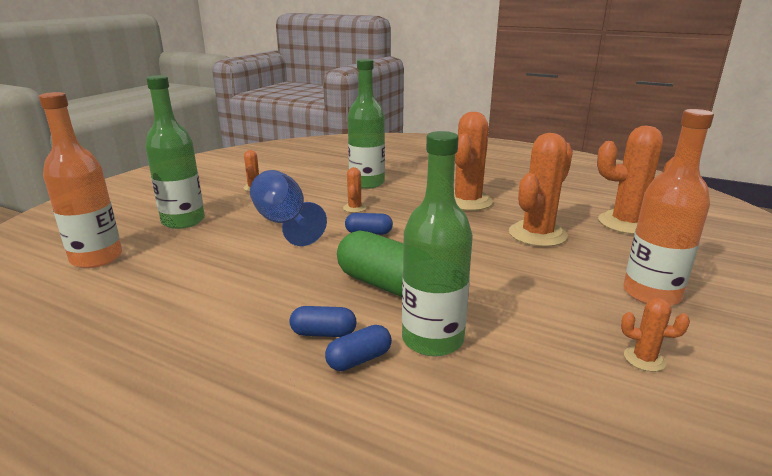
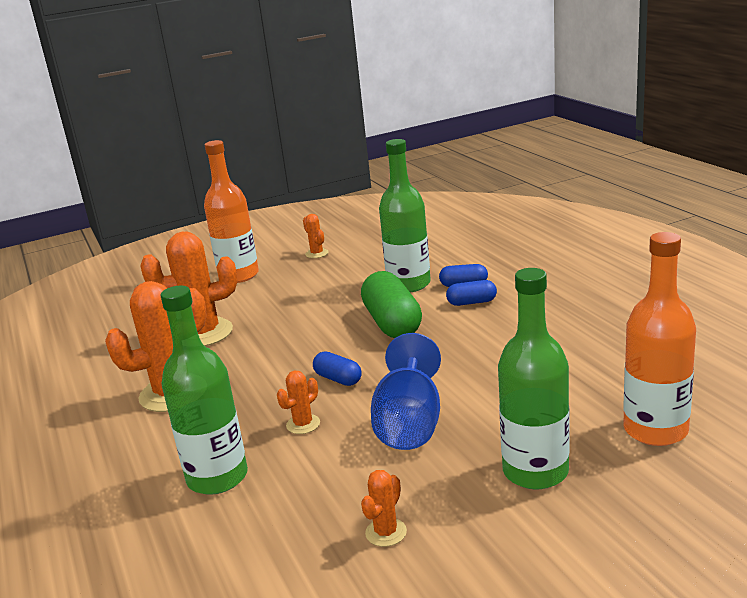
camera: 140 degrees left, 0 degrees up
(323, 333) = (472, 302): blue capsule -> blue capsule turned 45 degrees counterclockwise
(626, 223) = (115, 323): orange cactus -> none

